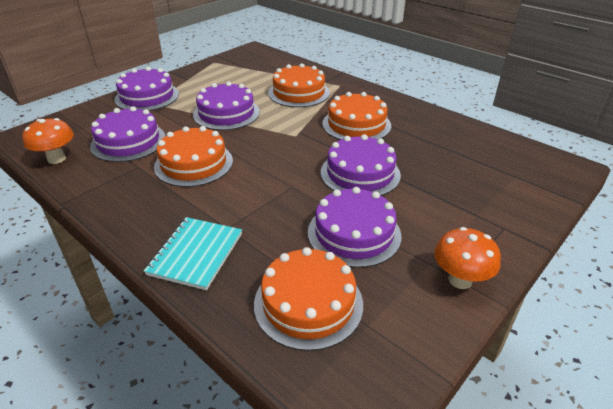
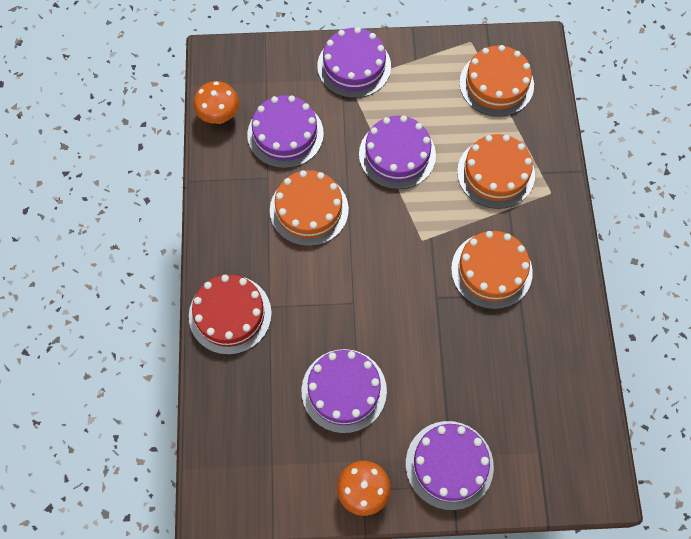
camera: 45 degrees right, 30 degrees up
(196, 254) = (230, 314): turquoise notebook -> red cake
(308, 303) = (256, 418): orange cake -> orange cake (496, 84)
(360, 173) = (419, 335): purple cake -> purple cake (449, 465)

